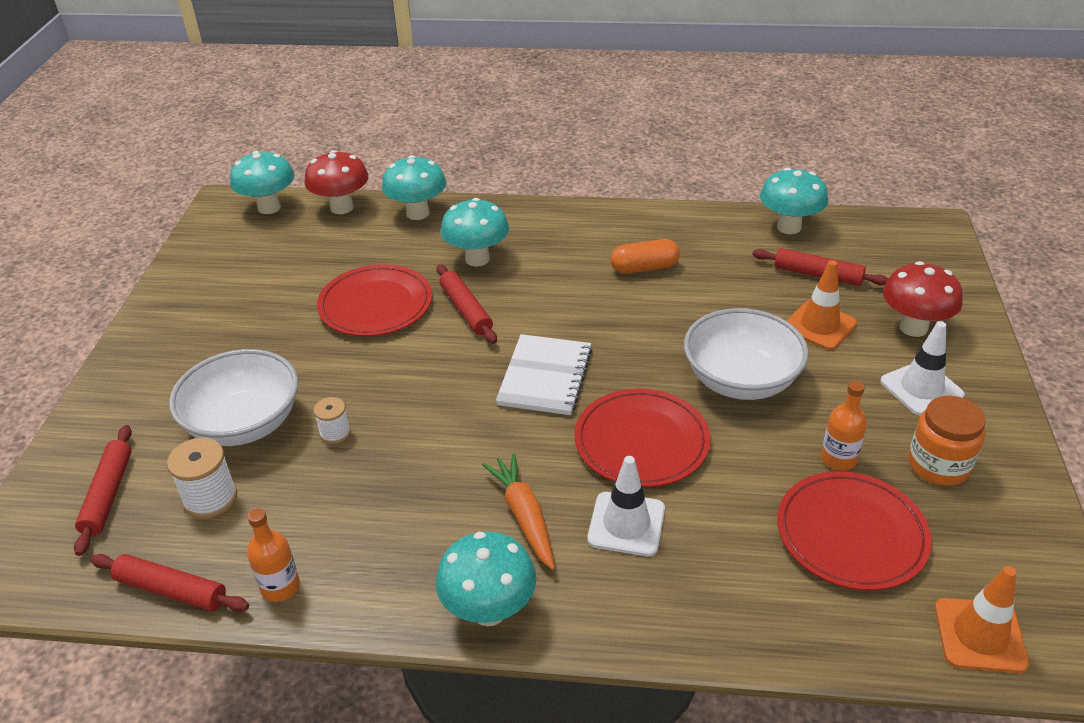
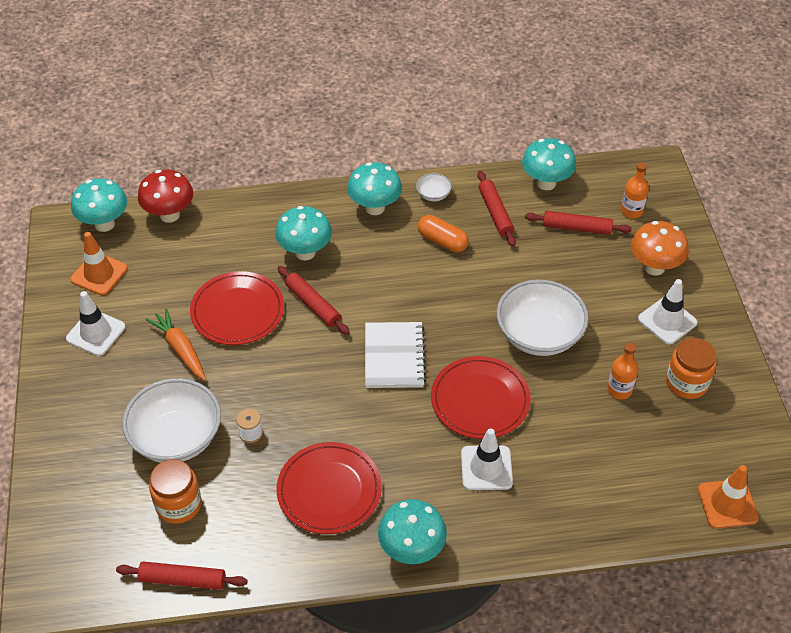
camera: 15 degrees left, 10 degrees up
(108, 494) = (98, 516): red rolling pin -> red rolling pin (495, 213)
(207, 304) = (96, 333): none -> white traffic cone
(210, 498) = (178, 504): white spool -> orange jar
(280, 587) = (260, 561): orange bottle -> orange bottle (631, 211)
(417, 213) = (238, 212): turquoise mushroom -> turquoise mushroom (374, 208)
(524, 516) = (413, 475): orange carrot -> orange carrot (180, 349)
(644, 268) = (442, 241): orange capsule -> orange capsule turned 60 degrees clockwise
(647, 223) = (433, 195): none -> white bowl
(819, 325) = (586, 276): orange traffic cone -> orange traffic cone (99, 274)
(851, 534) = (637, 447): red plate -> red plate (329, 490)
(913, 327) = (654, 267): red mushroom -> orange mushroom

